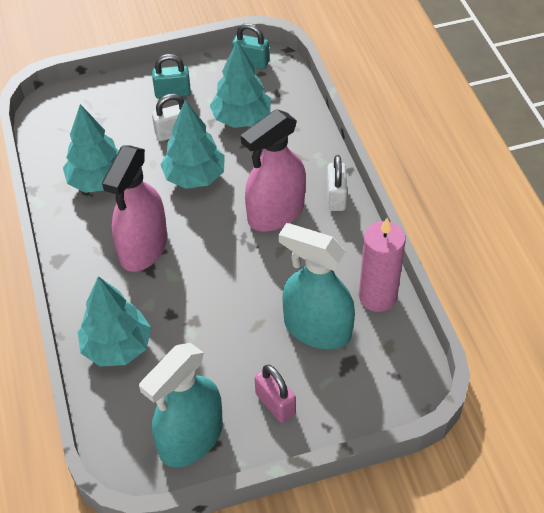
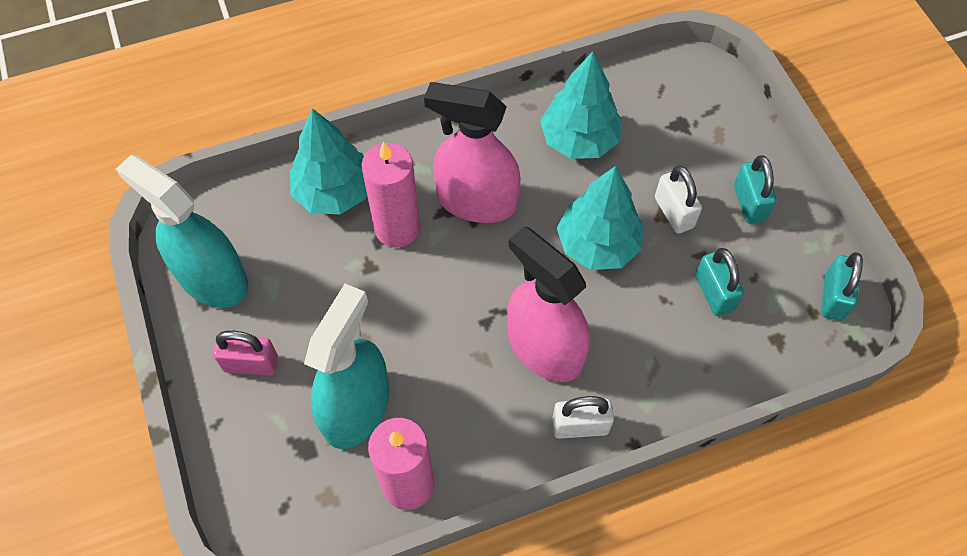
camera: 85 degrees right, 10 degrees up
(160, 301) = (397, 228): none -> pink candle
(241, 119) = (714, 293): turquoise tree -> turquoise padlock
(275, 404) = (251, 364): pink padlock -> pink padlock turned 45 degrees clockwise

